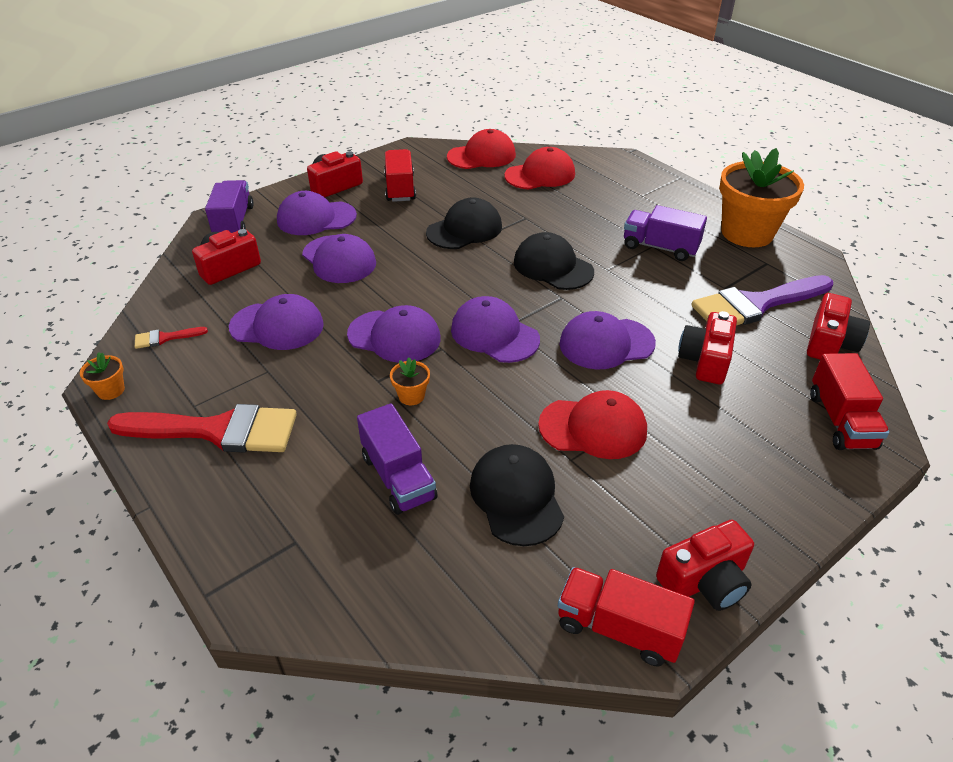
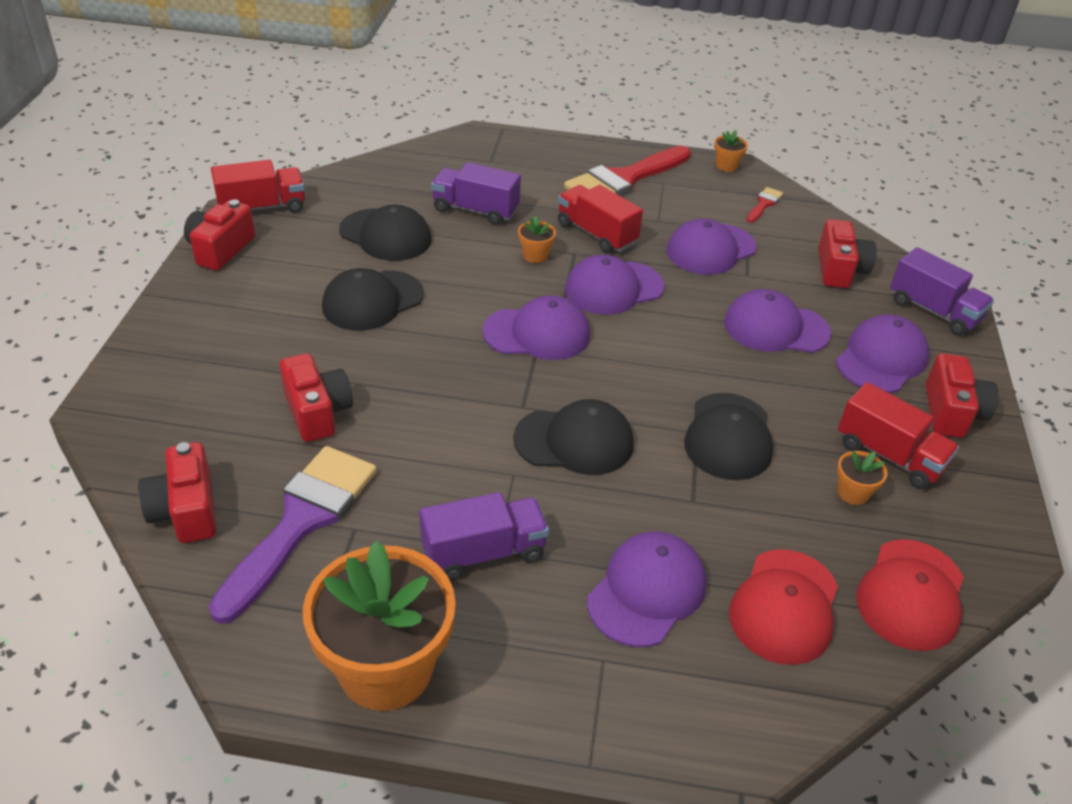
camera: 135 degrees right, 0 degrees up
(444, 186) = (853, 493): none -> orange flower pot
(593, 428) = (372, 301): red cap -> black cap
(606, 343) = (428, 378): purple cap -> purple cap (647, 591)
(841, 420) = (149, 415): red truck -> red truck (596, 234)

